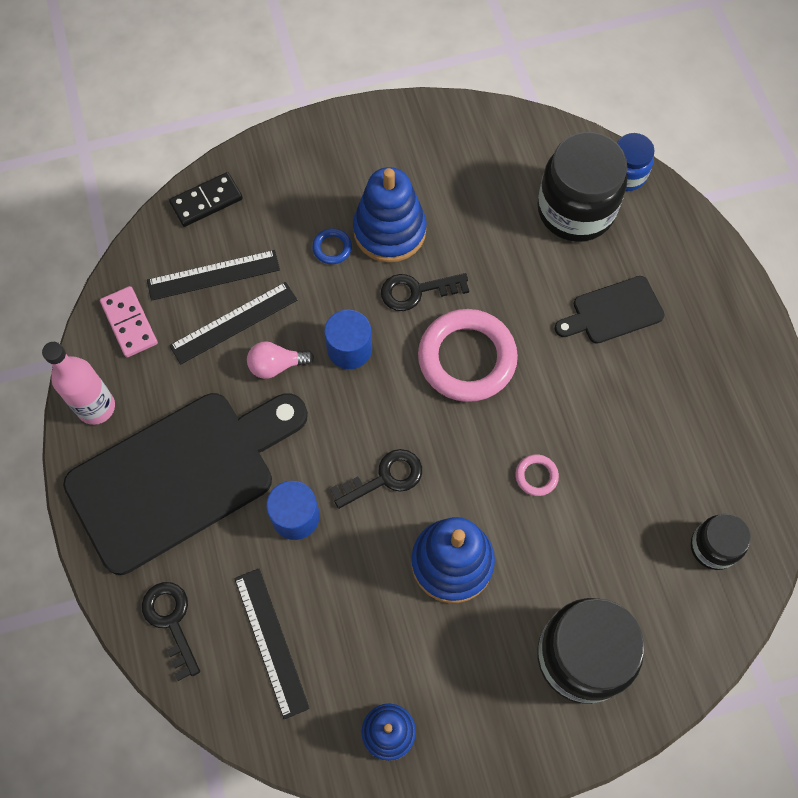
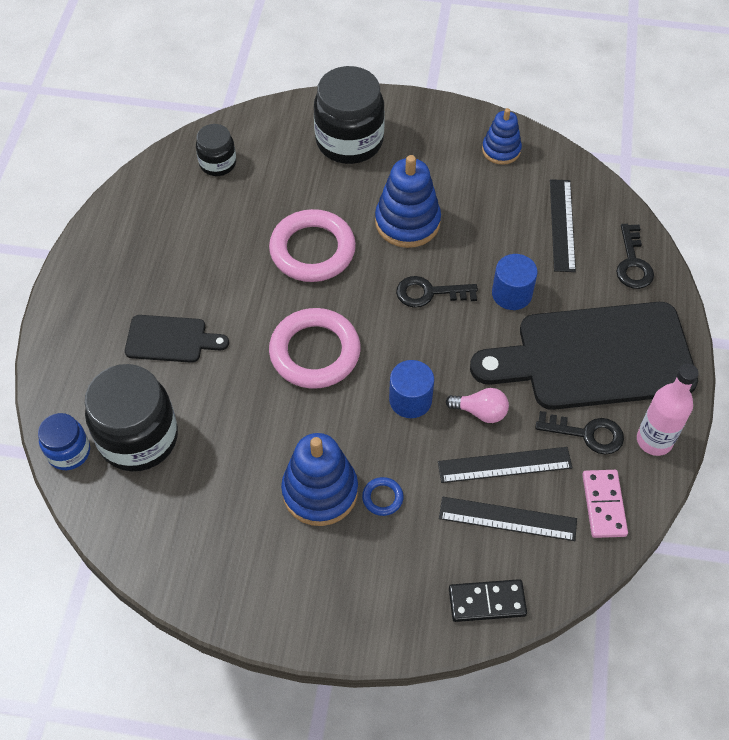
camera: 155 degrees left, 10 degrees down
(416, 291) = (326, 425): black key -> black key (587, 434)
(536, 476) = (312, 250): pink ring -> pink ring, size x2.39

